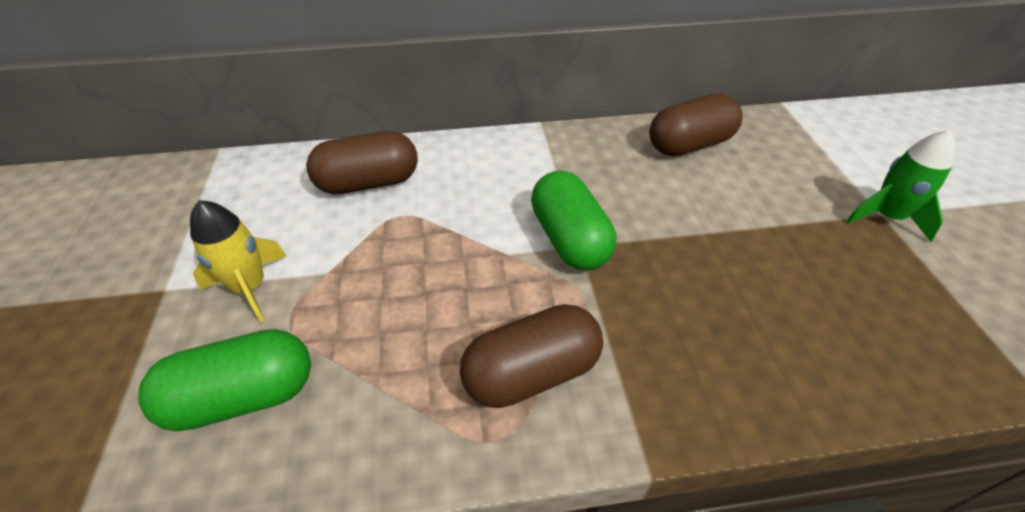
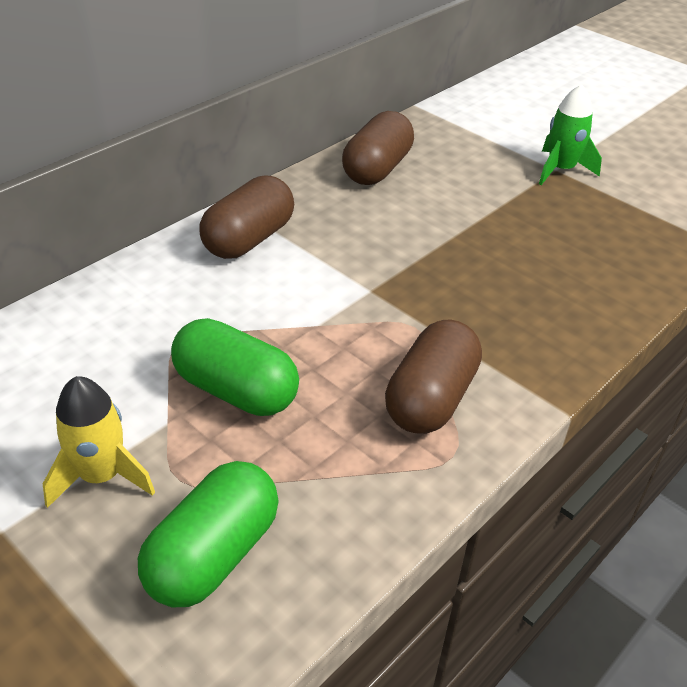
camera: 40 degrees left, 5 degrees down
(368, 183) = (110, 328): brown capsule -> brown capsule (249, 239)
(569, 239) = (357, 288): green capsule -> green capsule (236, 390)

